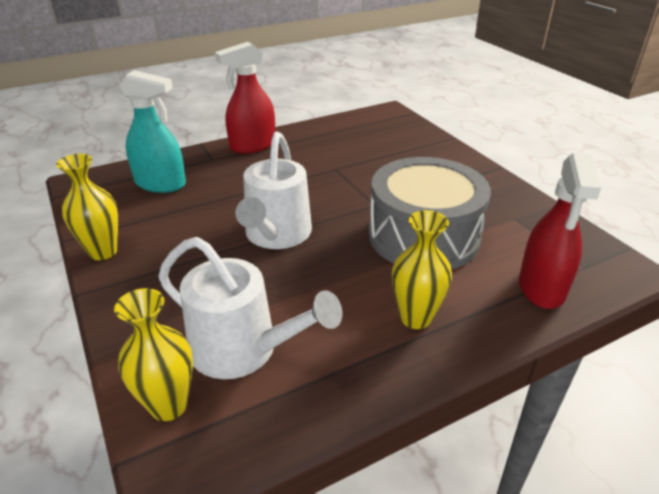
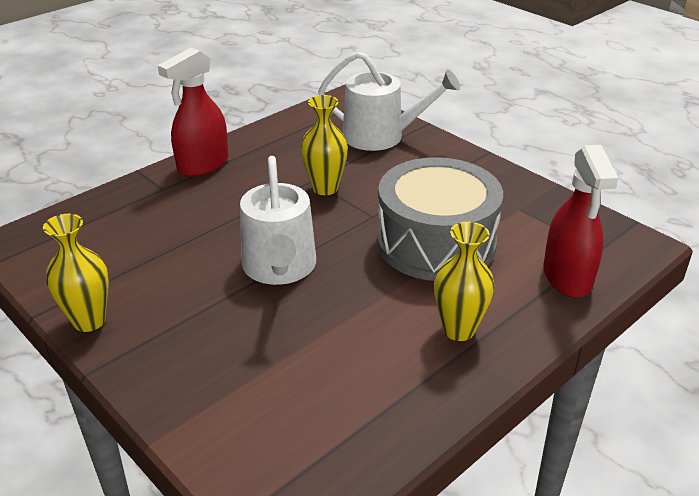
camera: 15 degrees left, 0 degrees up
(161, 184) = (115, 229): turquoise spray bottle -> none
(169, 405) = (250, 464): yellow vase -> yellow vase (325, 188)
(242, 349) = (299, 395): white watering can -> white watering can (381, 136)

